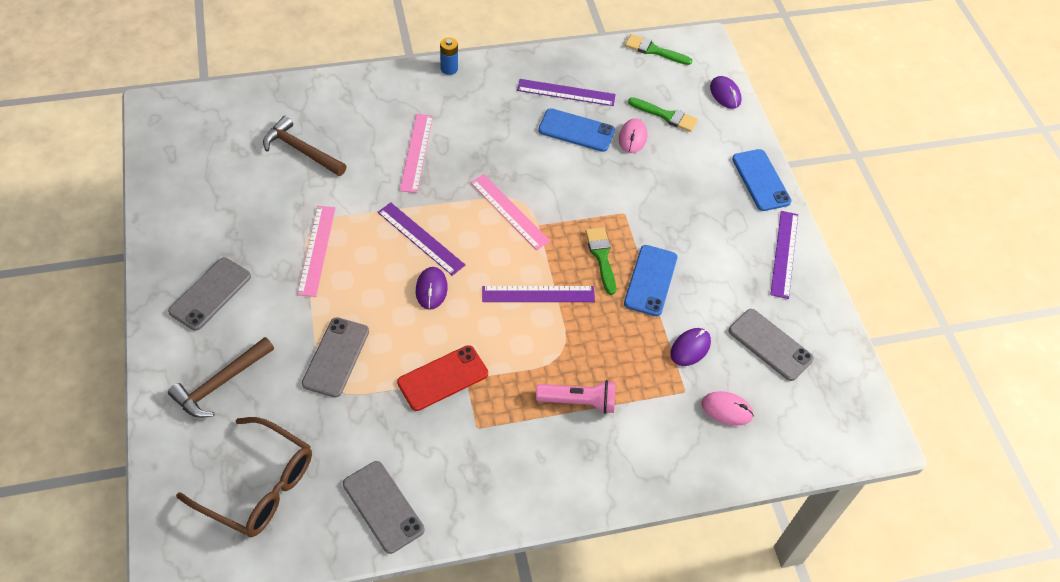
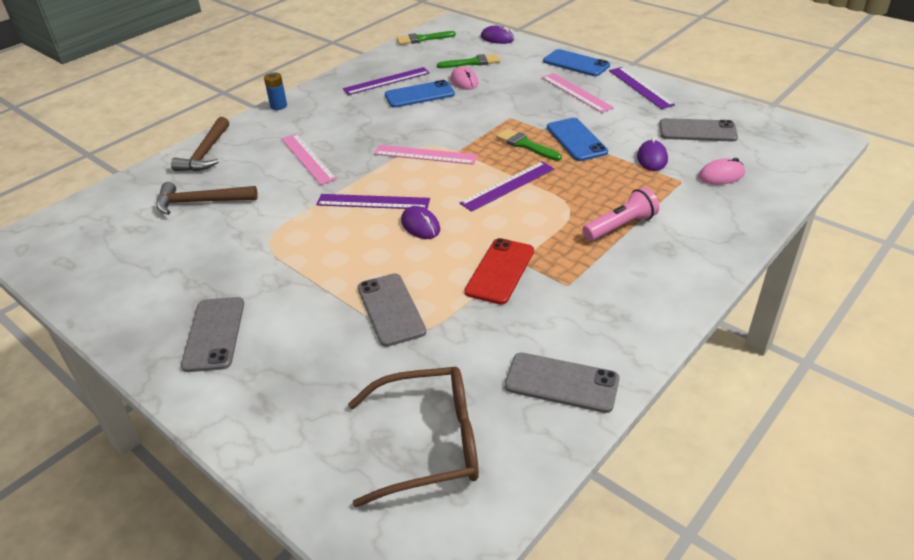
camera: 30 degrees left, 15 degrees down
(220, 383) = (298, 391): brown hammer -> brown hammer (205, 153)
(316, 250) = (288, 253): pink ruler -> pink ruler (576, 92)

